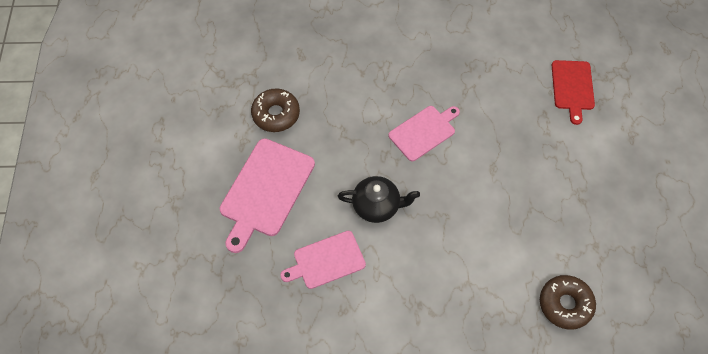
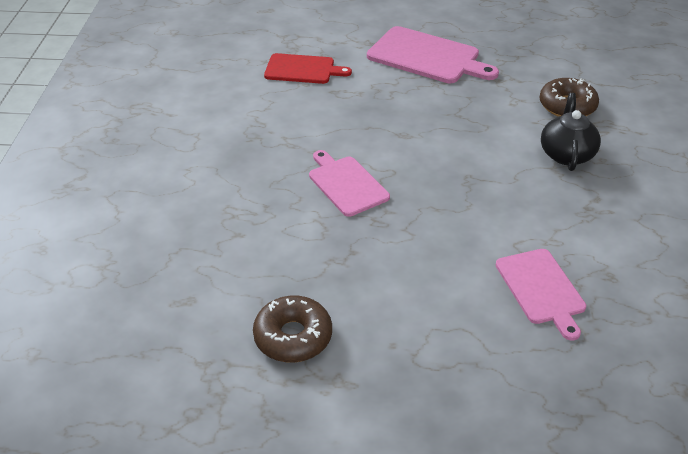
camera: 85 degrees left, 20 degrees down
(265, 191) = (432, 354): pink cutting board -> pink cutting board (427, 57)
(377, 206) = (456, 234): black teapot -> black teapot (566, 154)

